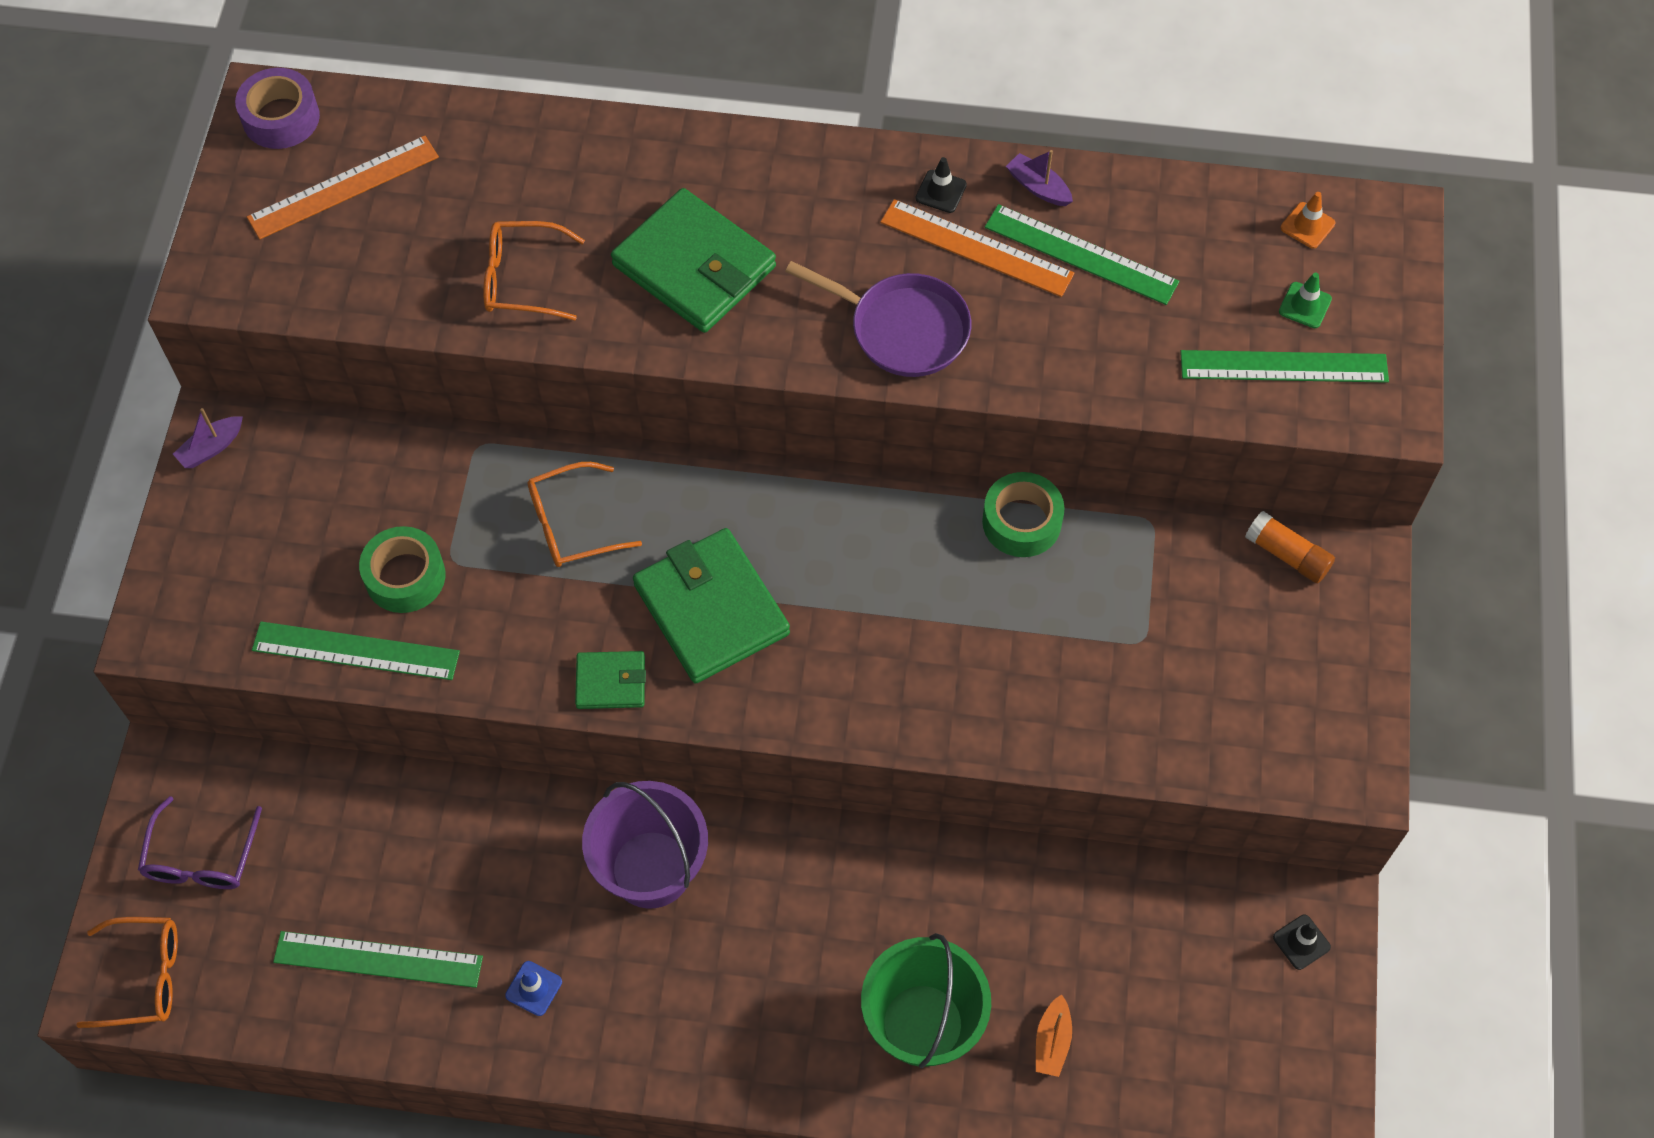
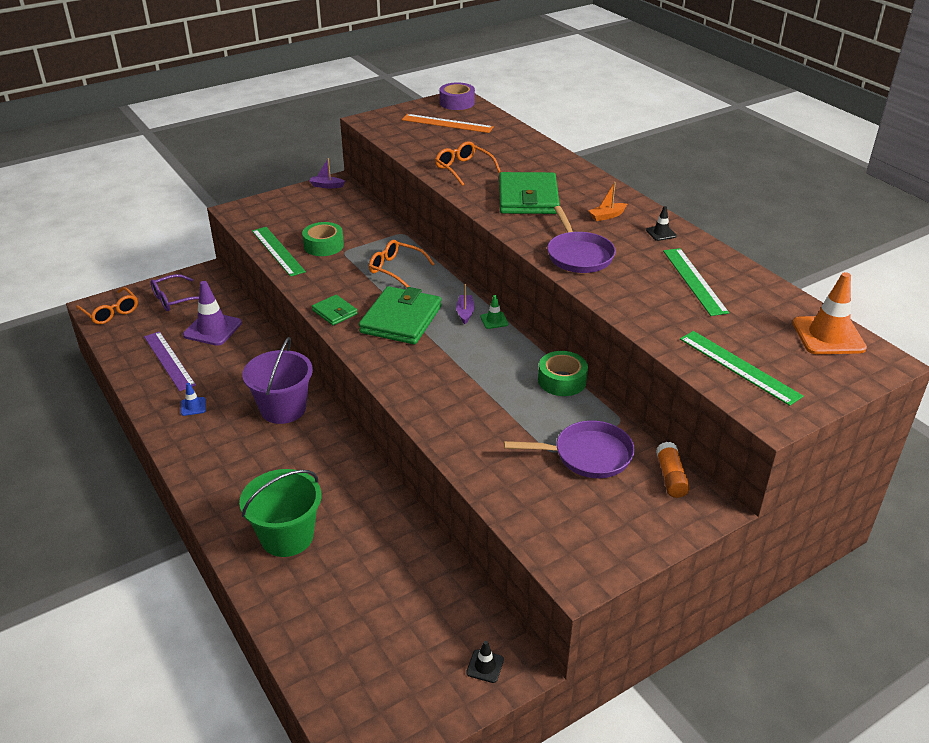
camera: 50 degrees right, 25 degrees down
(350, 849) = (212, 329): none -> purple traffic cone
(378, 959) = (169, 360): green ruler -> purple ruler
(976, 248) = (649, 254): orange ruler -> none
(1038, 187) = (707, 254): purple boat -> purple boat (465, 313)
(1052, 1041) = (322, 591): orange boat -> orange boat (607, 216)
(1180, 608) = (588, 455): none -> purple pan
(1305, 305) = (784, 356): green traffic cone -> green traffic cone (494, 320)
(1307, 225) = (828, 336): orange traffic cone -> orange traffic cone, size x2.09

